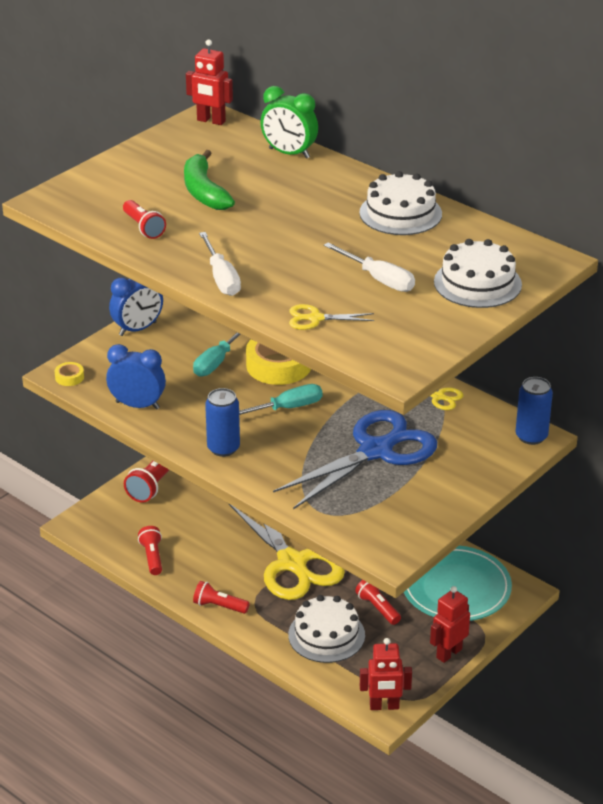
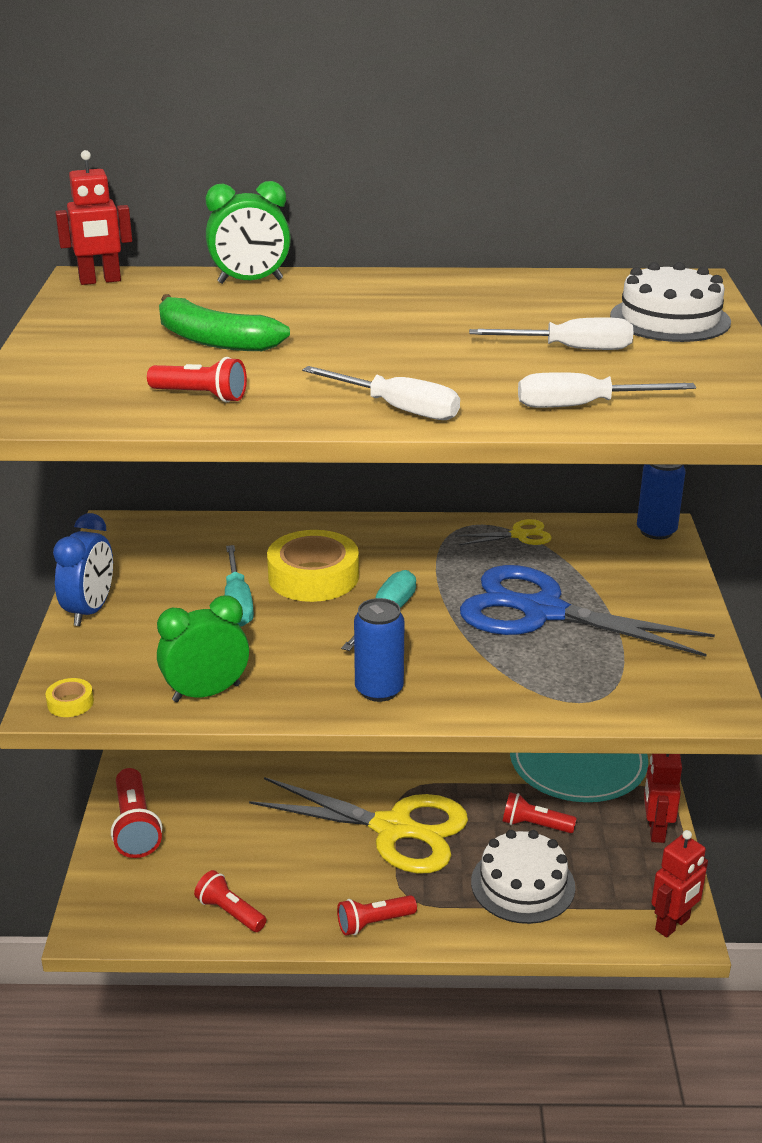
camera: 40 degrees left, 5 degrees down
(137, 405) = (206, 693): blue clock -> green clock
(315, 318) = (582, 406): yellow scissors -> white screwdriver
(376, 450) = (541, 611): blue scissors -> blue scissors turned 75 degrees counterclockwise
(400, 213) = (473, 291): white cake -> none

